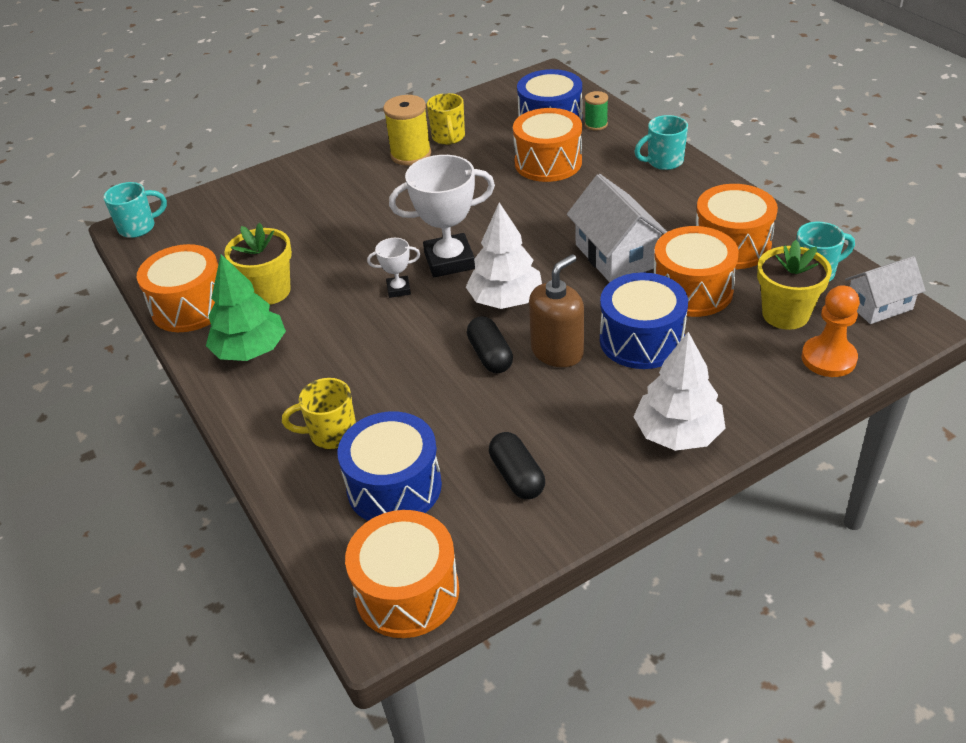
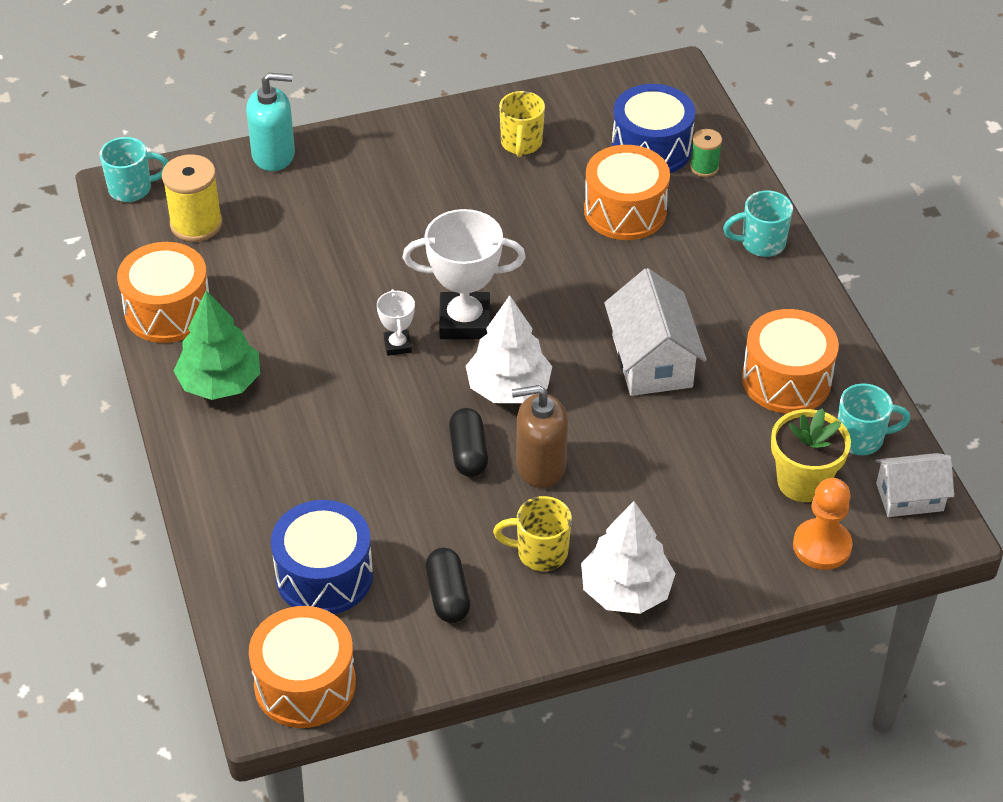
camera: 10 degrees right, 5 degrees up
(252, 182) = (273, 155): none -> turquoise soap dispenser
(269, 291) = (257, 312): yellow flower pot -> none
(331, 434) = (278, 502): yellow mug -> yellow mug (540, 552)
(398, 289) = (397, 345): white trophy -> white trophy turned 75 degrees clockwise
(411, 155) = (468, 159): yellow spool -> yellow spool (196, 224)
(557, 351) = (540, 466): brown soap dispenser -> brown soap dispenser turned 150 degrees counterclockwise
(641, 340) = (634, 474): blue drum -> none
(692, 290) = (716, 427): orange drum -> none

